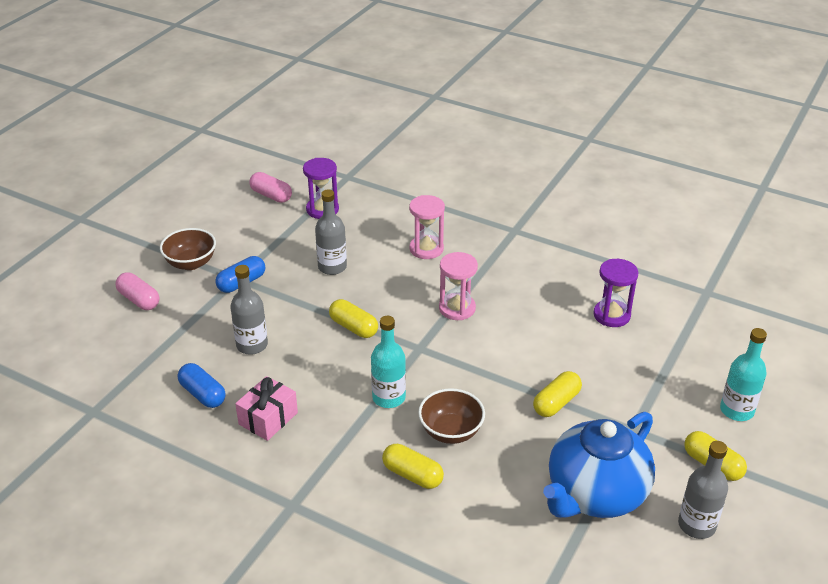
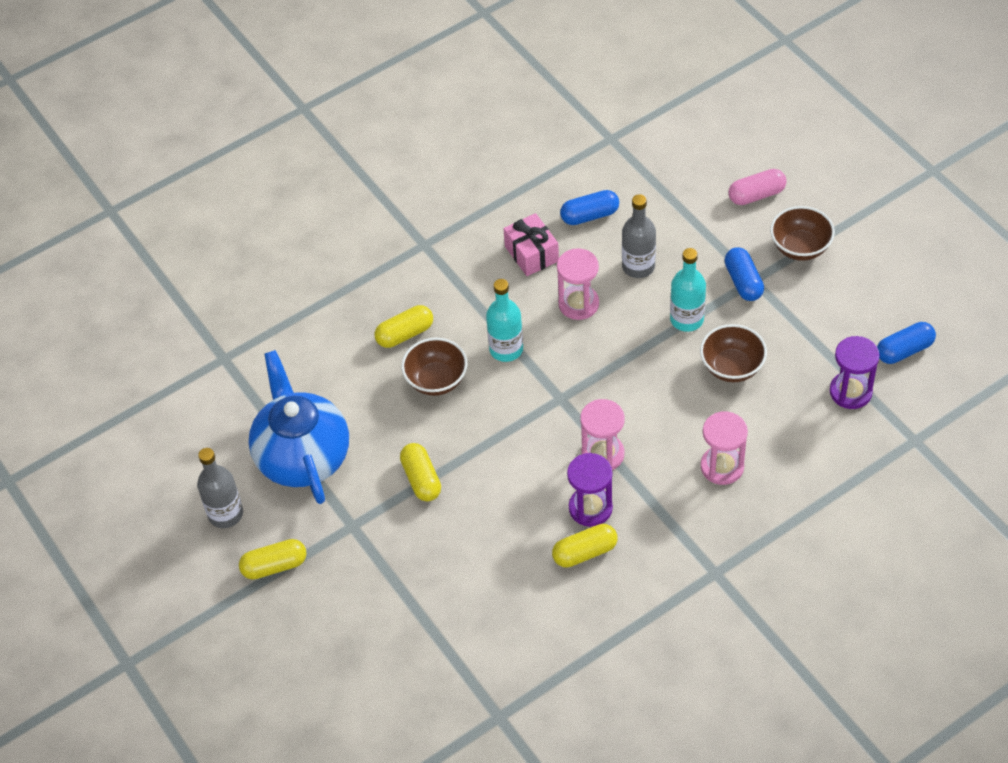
camera: 120 degrees right, 15 degrees up
(271, 195) = (904, 350): pink capsule -> blue capsule
(313, 368) = (578, 304): none -> pink hourglass
(332, 267) = (732, 367): grey bottle -> brown bowl
(353, 327) = (621, 354): yellow capsule -> yellow capsule (585, 552)
(611, 315) = (514, 594): purple hourglass -> purple hourglass (590, 508)
(736, 410) = (320, 629): turquoise bottle -> turquoise bottle (686, 319)

